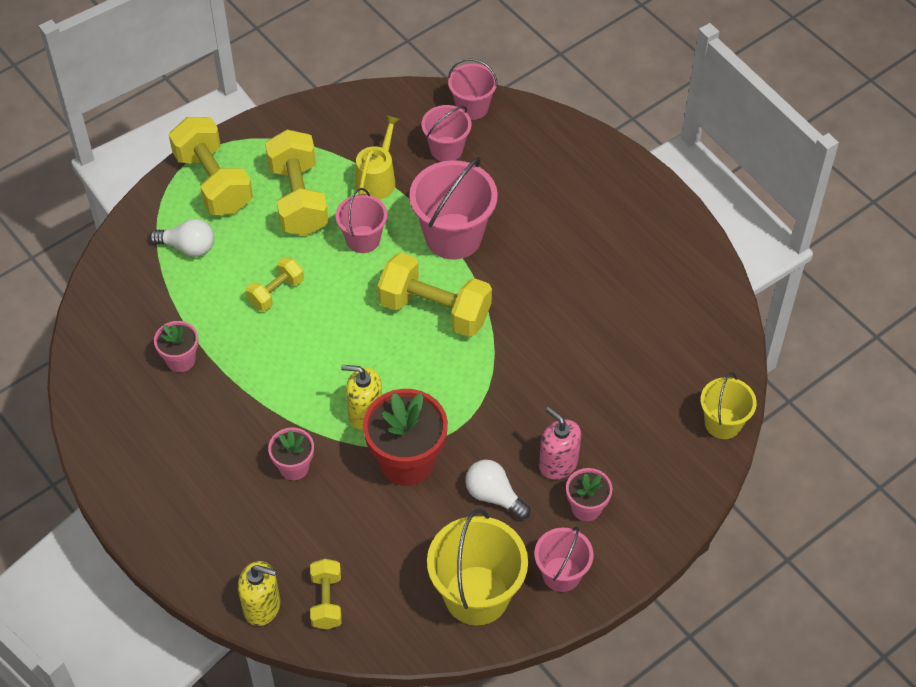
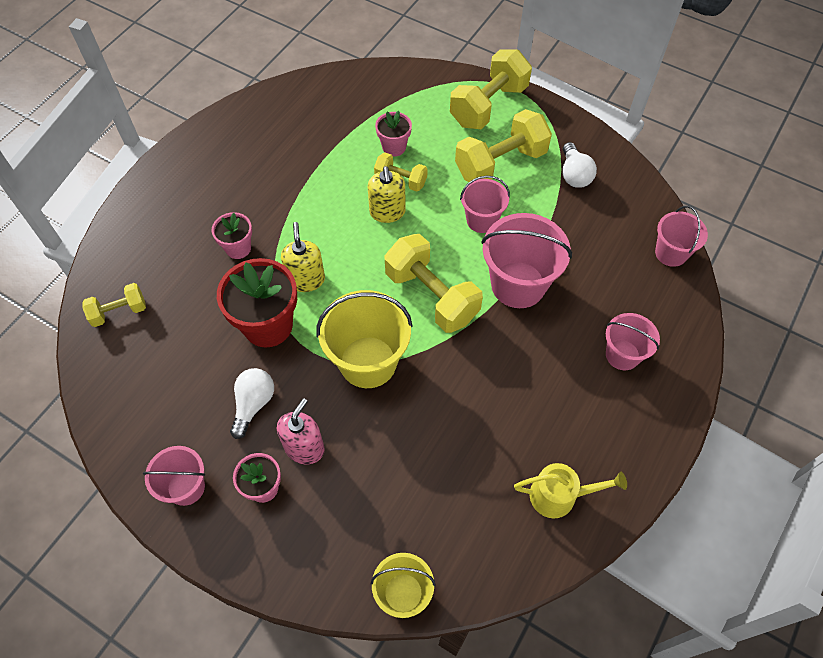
camera: 70 degrees right, 5 degrees up
(181, 360) = (312, 144): pink flower pot -> pink flower pot (394, 147)
(188, 247) = (418, 112): white light bulb -> white light bulb (574, 175)
(262, 606) = (105, 270): yellow soap dispenser -> yellow soap dispenser (387, 212)
(377, 179) = (551, 209): yellow watering can -> yellow watering can (560, 495)
(435, 310) = (431, 296): yellow dumbbell -> yellow dumbbell turned 45 degrees counterclockwise
(446, 149) = (611, 249): pink bucket -> pink bucket (622, 355)
(476, 595) = (148, 422): yellow bucket -> yellow bucket (368, 362)

